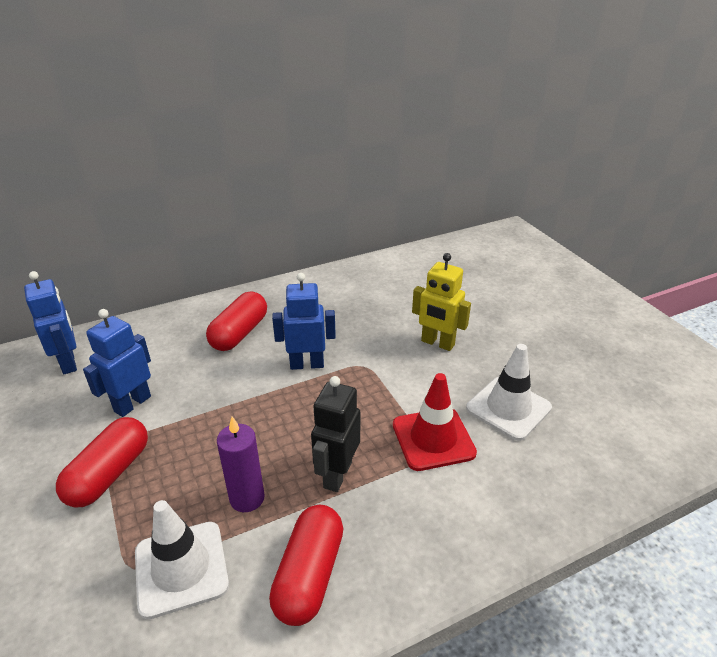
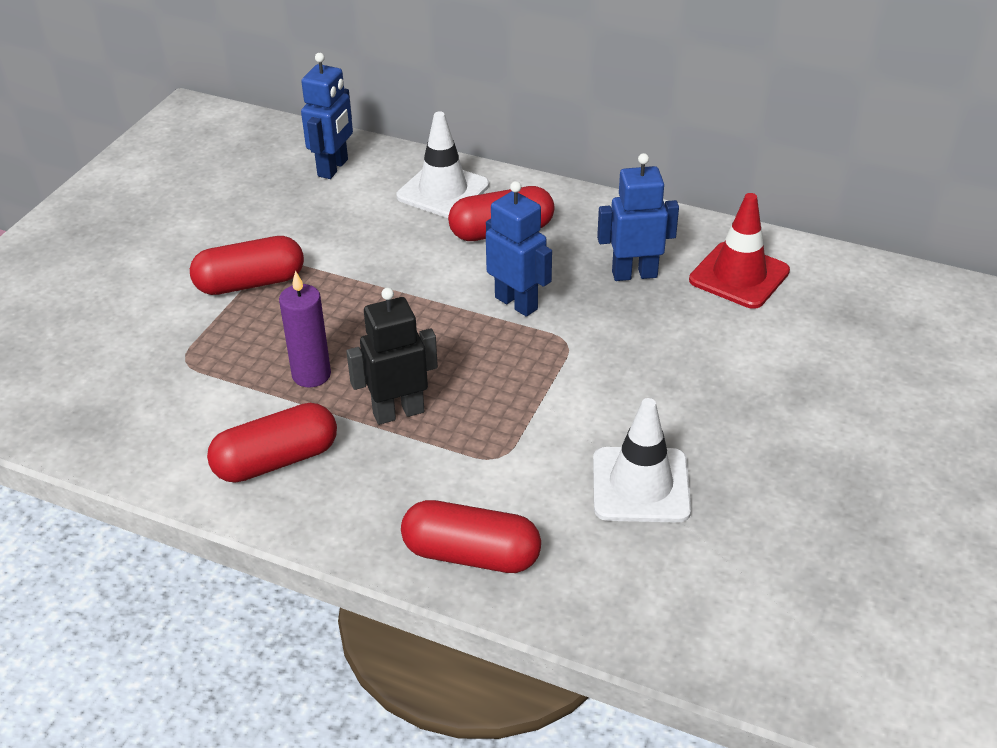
camera: 50 degrees right, 5 degrees up
(132, 404) = (333, 237): blue robot -> blue robot (634, 274)
(181, 568) = (210, 385): white traffic cone -> white traffic cone (443, 191)
(433, 439) = (521, 451): red traffic cone -> red traffic cone (739, 276)
(437, 343) = (679, 374): yellow robot -> none
(502, 519) = (471, 554): none -> red capsule

